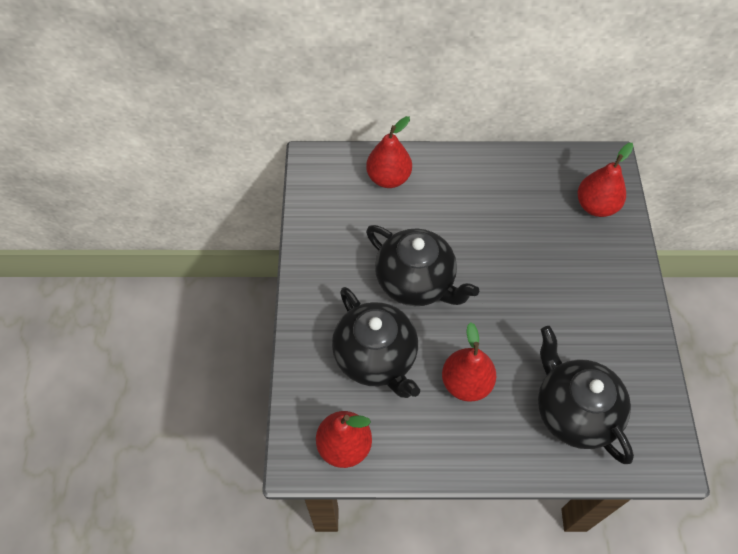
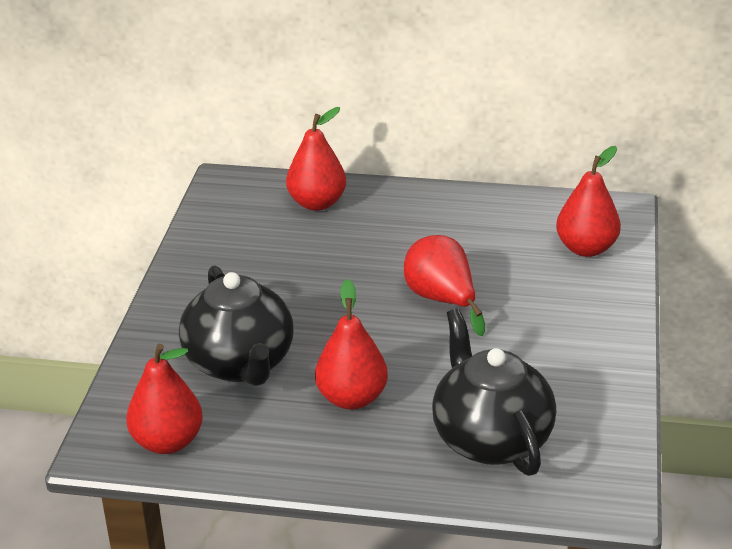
camera: 10 degrees right, 25 degrees down
(416, 282) = (318, 299): black teapot -> none
(506, 272) = (442, 300): none -> red pear

